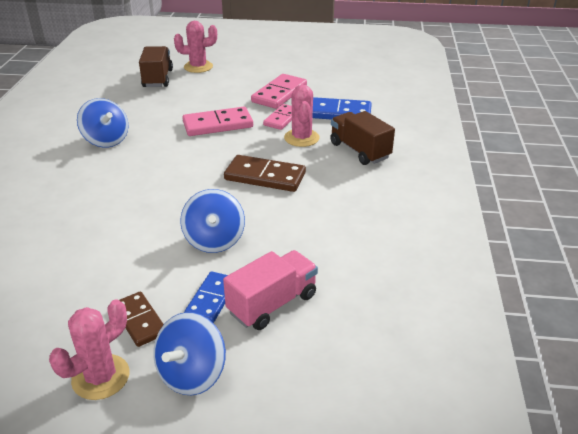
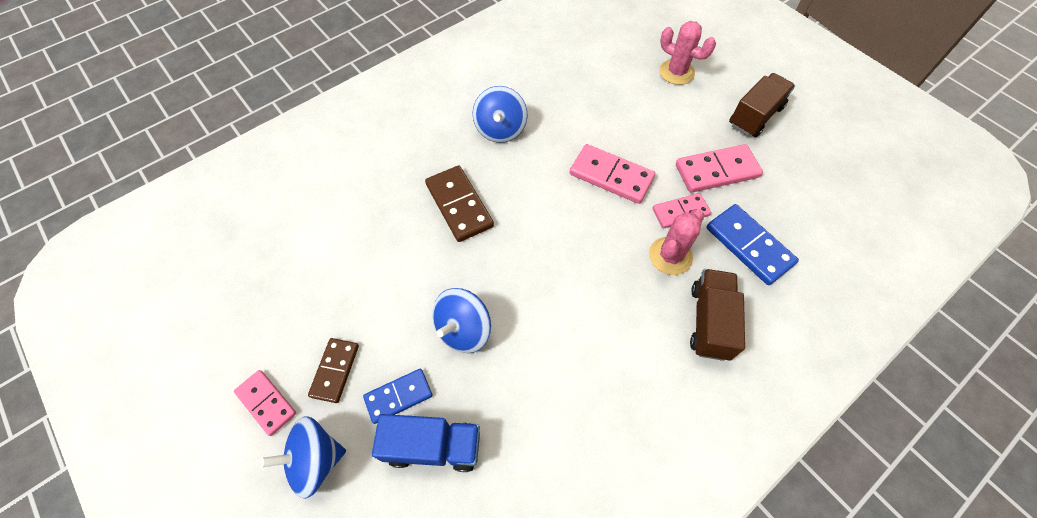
camera: 45 degrees right, 25 degrees up
(101, 377) = (266, 403): pink cactus -> pink domino
(158, 78) = (621, 67): brown truck -> brown truck (755, 116)
(265, 176) = (581, 284): brown domino -> brown domino (459, 205)
(272, 304) = (433, 446): pink truck -> blue truck

